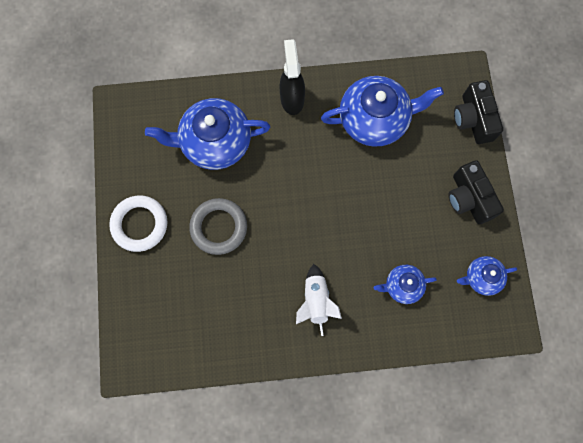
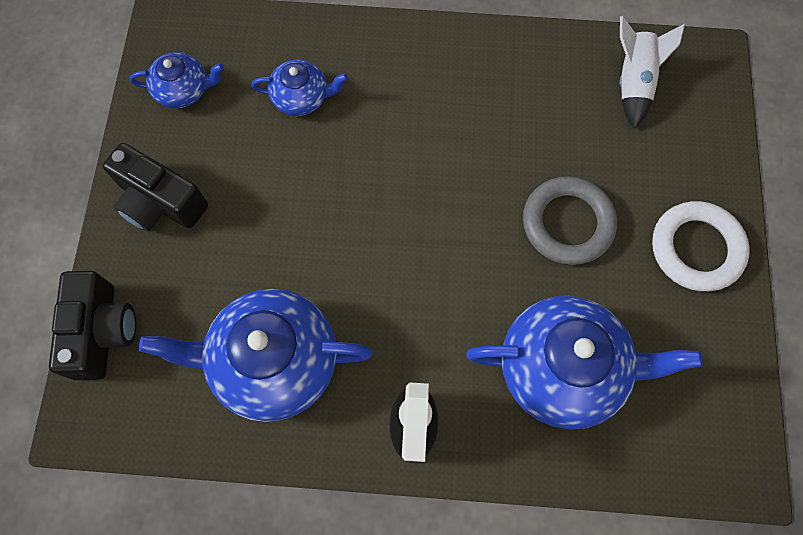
camera: 170 degrees left, 5 degrees down
(316, 301) = (432, 97): white rocket -> white rocket (633, 82)
(469, 198) = (160, 202): black camera -> black camera turned 135 degrees clockwise

